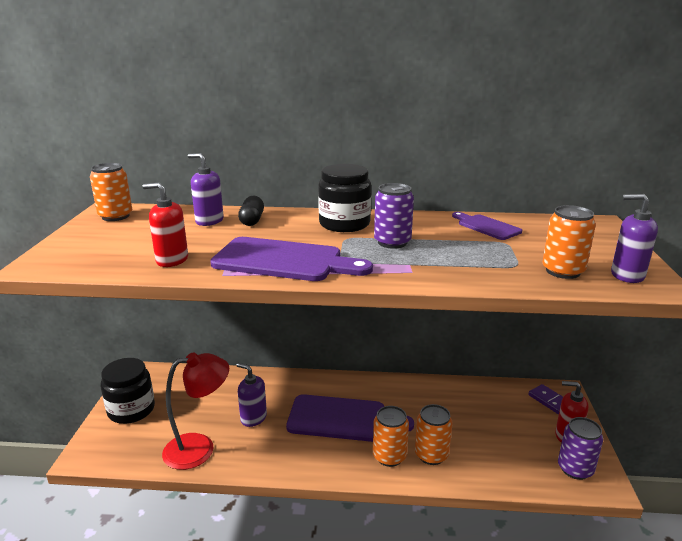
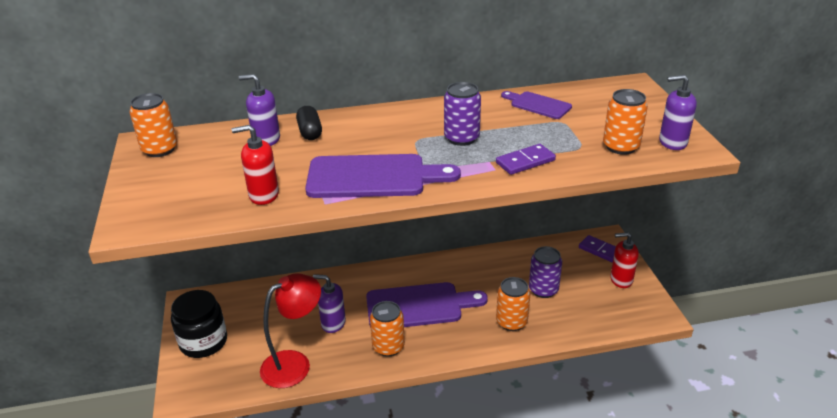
camera: 15 degrees left, 10 degrees up
(344, 224) = (405, 122): black jar -> none
(389, 456) = (475, 331): orange can -> orange can (388, 347)
(448, 270) = (525, 162): none -> purple domino
(575, 469) = (634, 307): purple can -> purple can (543, 290)

